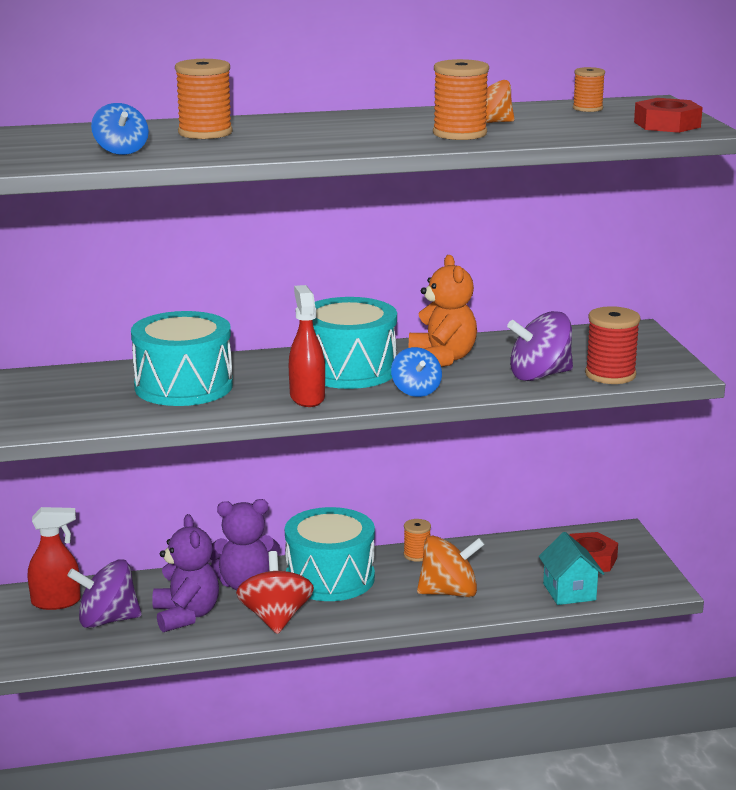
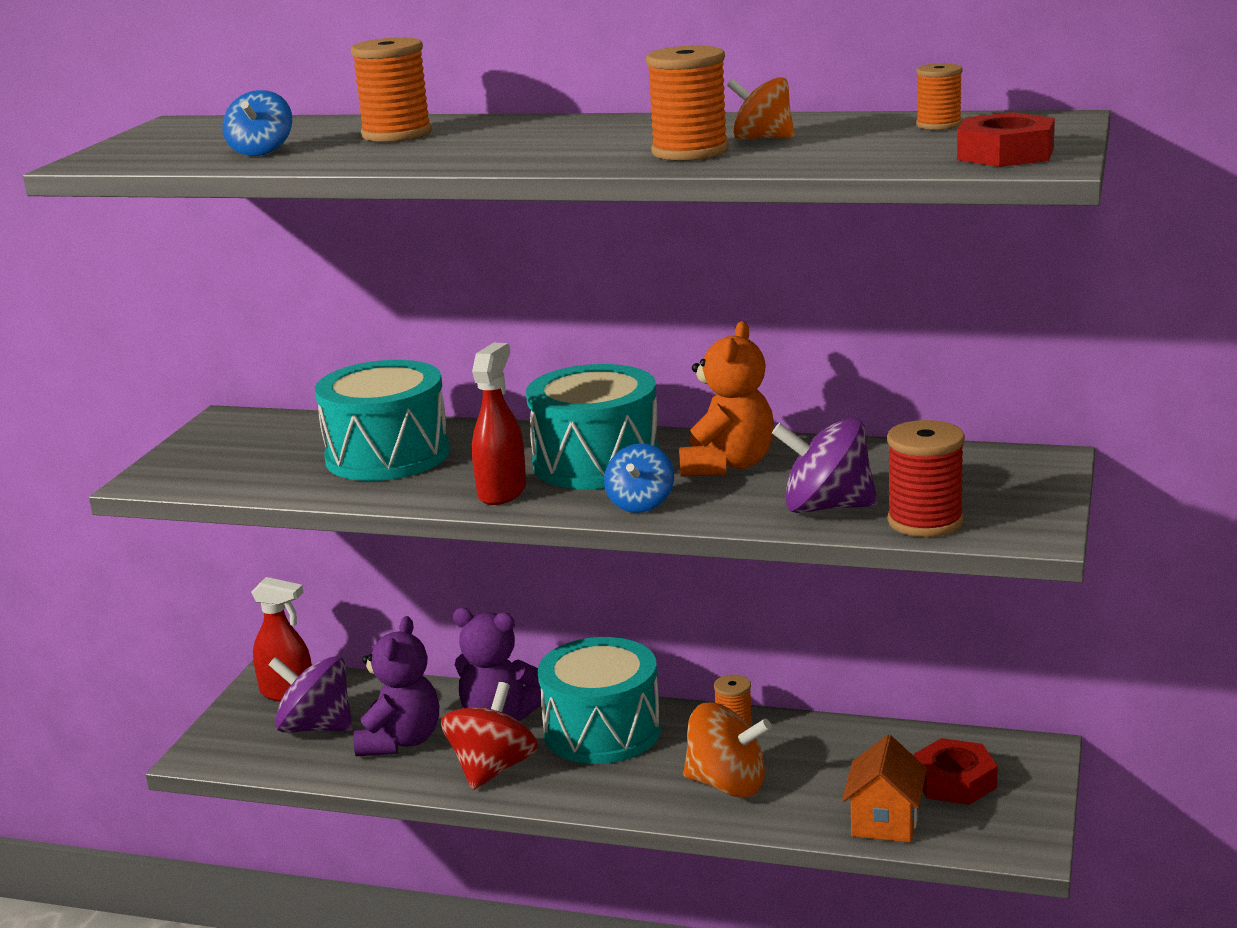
camera: 30 degrees right, 0 degrees up
(569, 592) = (885, 821): turquoise house -> orange house

